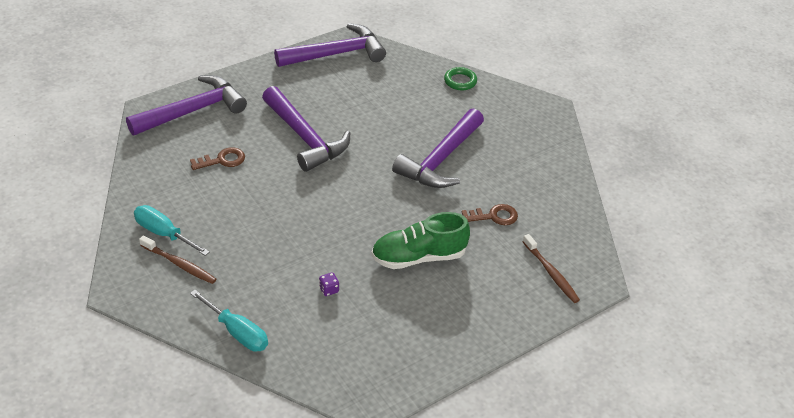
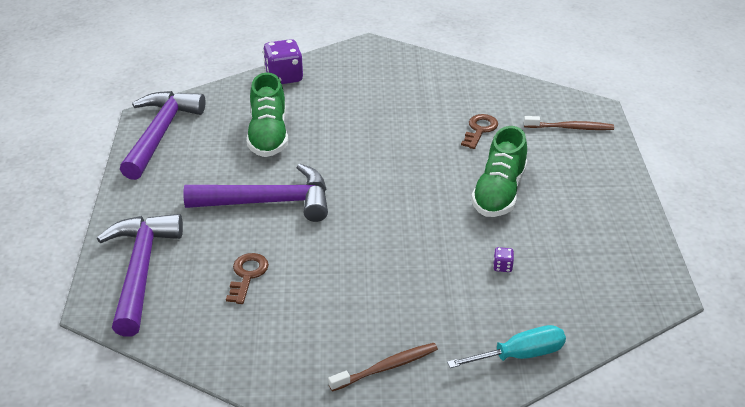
camera: 55 degrees left, 5 degrees down
(164, 233) = (326, 364): turquoise screwdriver -> none
(380, 105) = (268, 135): none -> green shoe
(440, 159) = (380, 130): purple hammer -> none
(460, 81) = (284, 77): green ring -> purple dice

